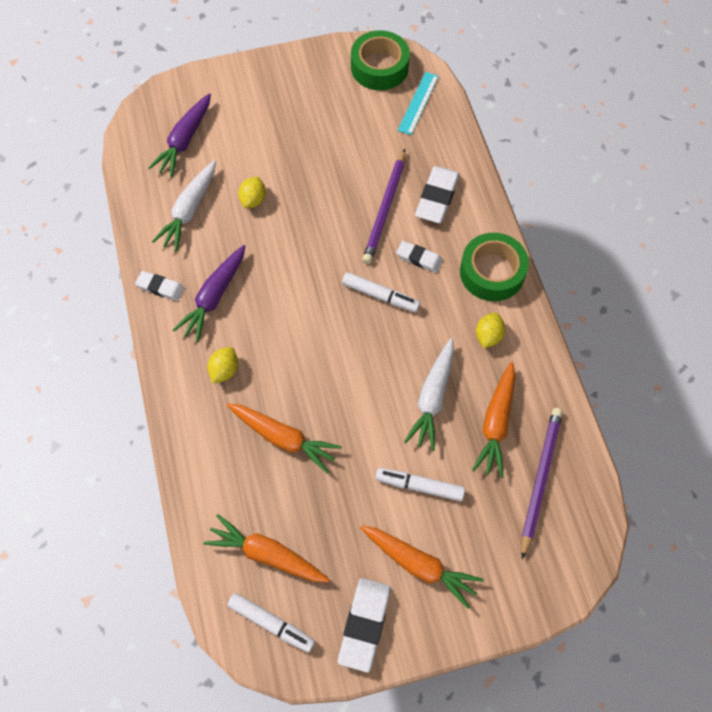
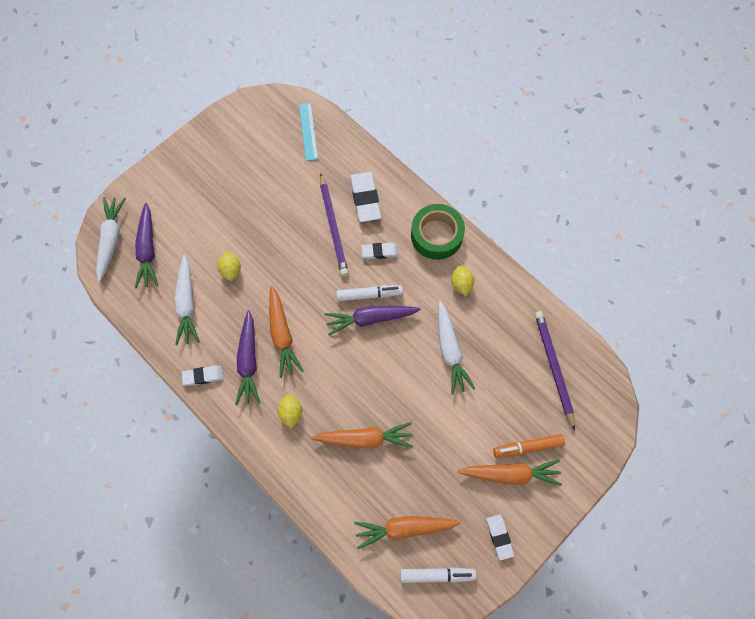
camera: 30 degrees left, 5 degrees up
(156, 114) = (111, 240): none -> white carrot
(364, 625) = (499, 537): white eraser -> white eraser, size x0.61
(366, 320) = (370, 319): none -> purple carrot
(379, 67) = (262, 116): green tape -> none
(419, 486) = (478, 418): white marker -> none
(457, 547) = (527, 447): none -> orange marker
(496, 423) = (503, 344): orange carrot -> orange carrot (282, 335)

